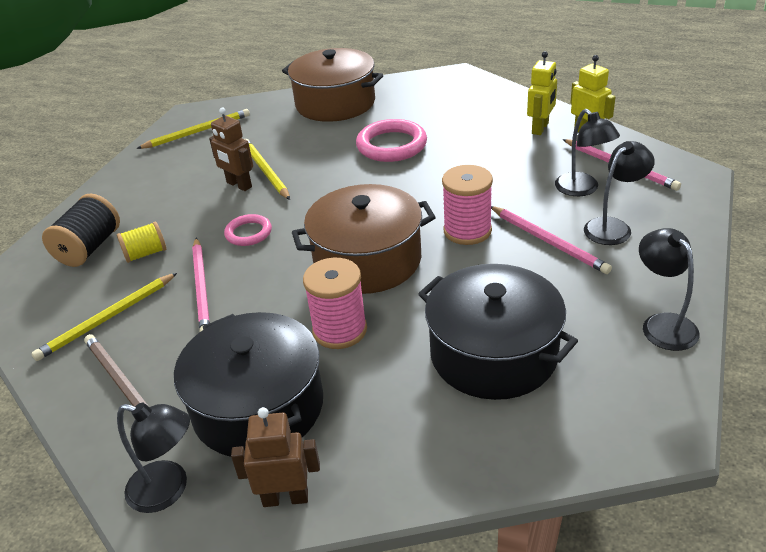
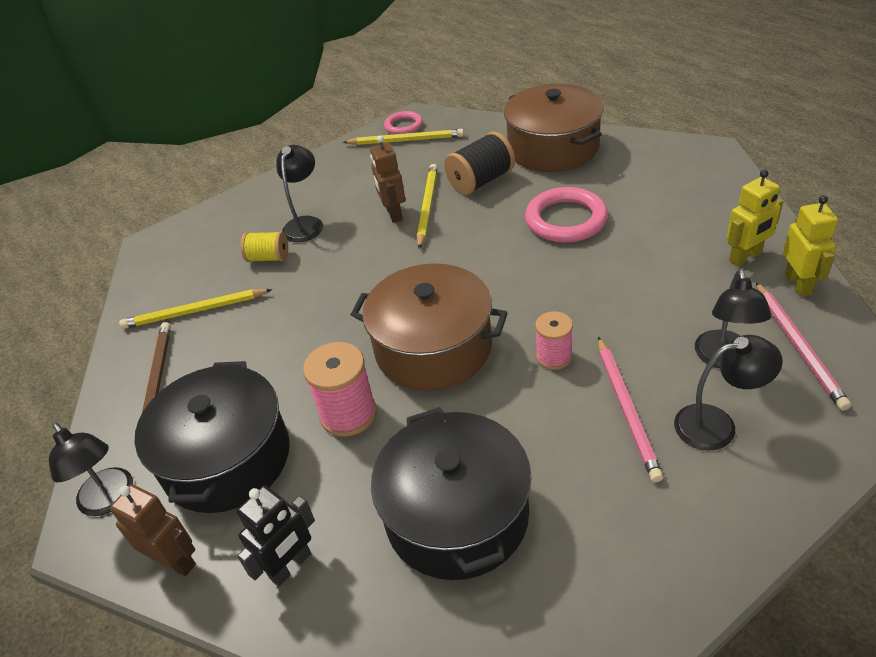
camera: 35 degrees right, 5 degrees up
(89, 248) = (235, 234): black spool -> black spool (481, 181)
(202, 288) = (280, 314): pink pencil -> none
(248, 233) = (360, 271): pink ring -> pink ring (403, 126)
(395, 448) = (291, 566): none -> black robot
(467, 231) = (554, 357): pink spool -> pink spool, size x0.64
(662, 324) = (661, 579): black lamp -> black lamp (306, 223)

